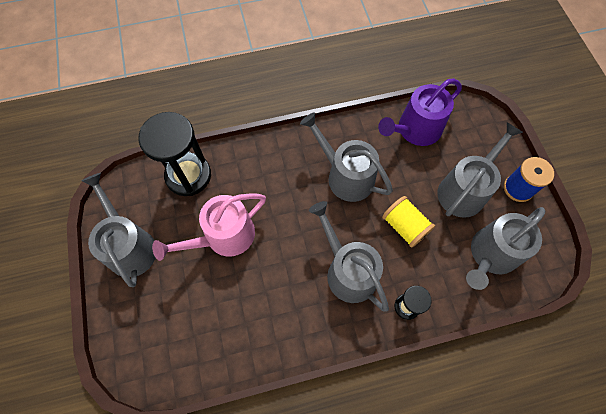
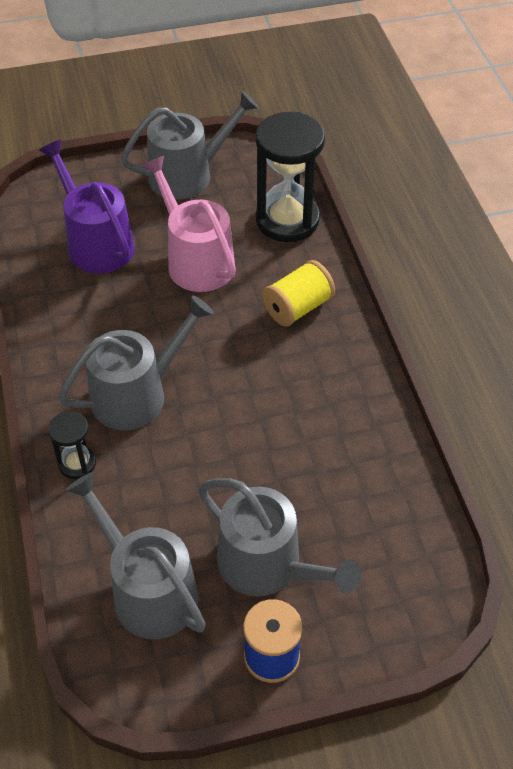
camera: 90 degrees right, 15 degrees down
(346, 176) = (291, 397): grey watering can -> none
(404, 226) = (203, 470): yellow spool -> yellow spool (297, 308)
(415, 130) = (386, 500): purple watering can -> purple watering can (96, 243)

